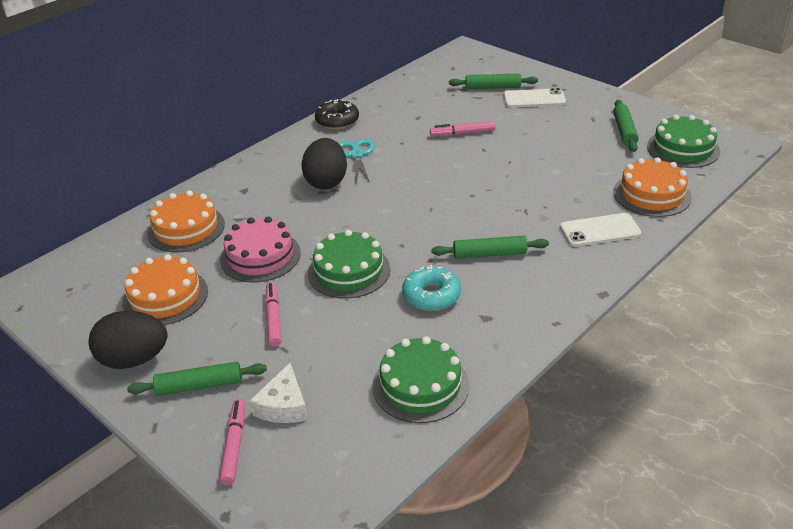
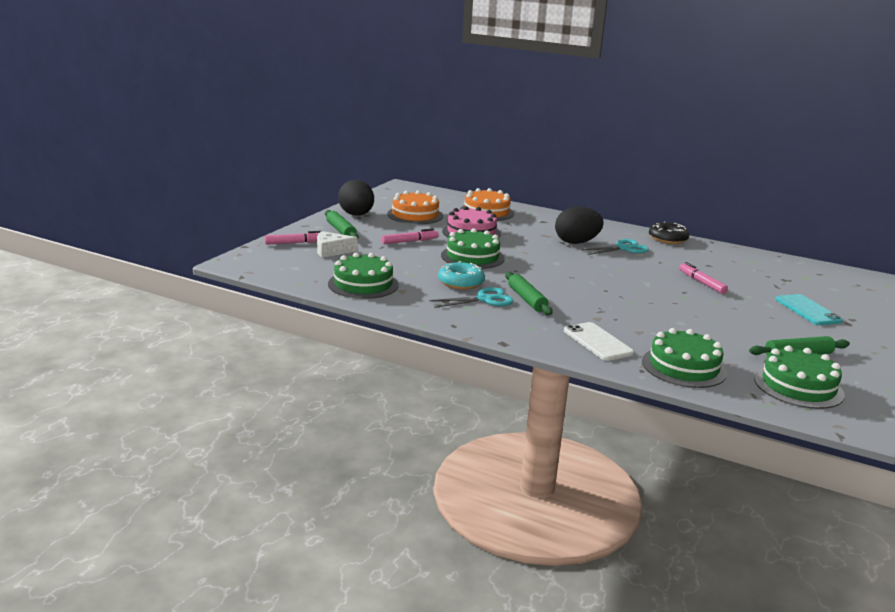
camera: 70 degrees right, 15 degrees down
(485, 285) = (485, 299): none -> turquoise scissors
(493, 87) = (805, 291): green rolling pin -> none
(534, 99) = (807, 310): white phone -> turquoise phone
(652, 194) = (683, 367): orange cake -> green cake

